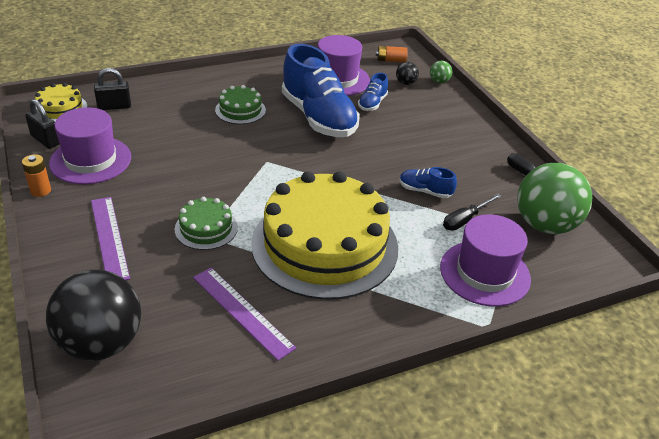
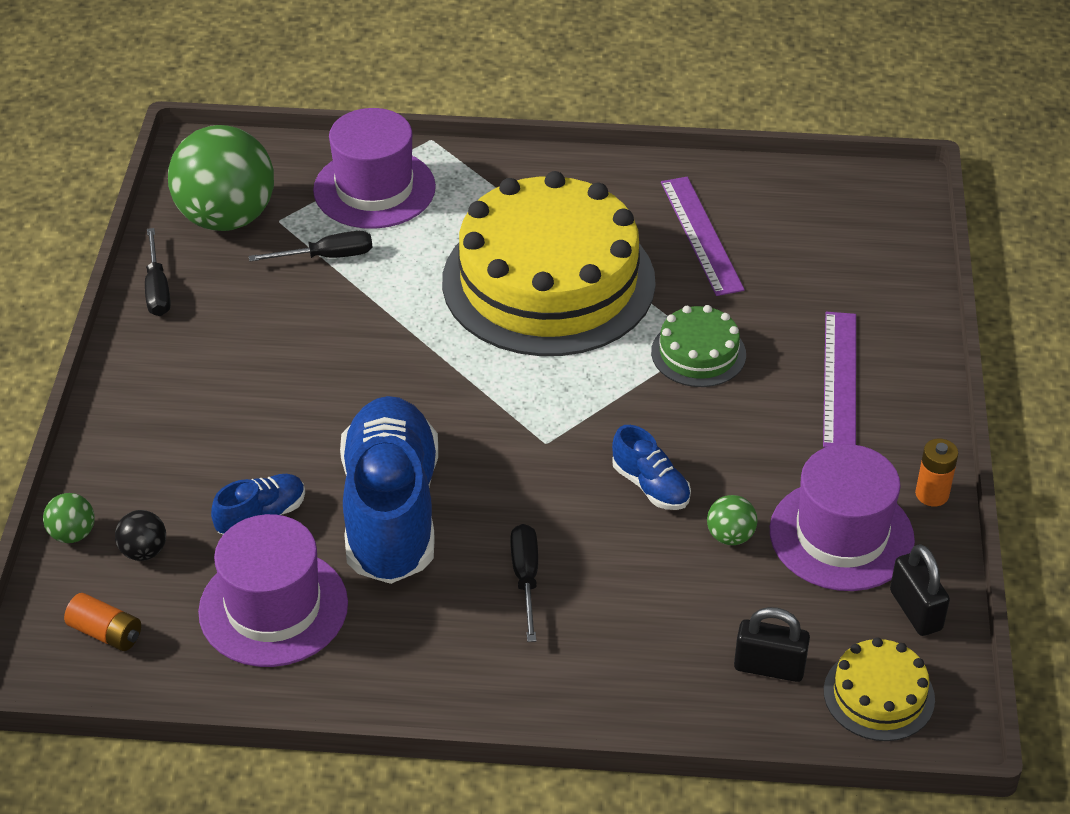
camera: 150 degrees left, 5 degrees up
(101, 343) = (876, 250): black ball -> none
(150, 146) = (730, 536): none -> green ball
(240, 110) = (526, 578): green cake -> black screwdriver
(425, 191) = (340, 314): blue shoe -> blue shoe (650, 486)

